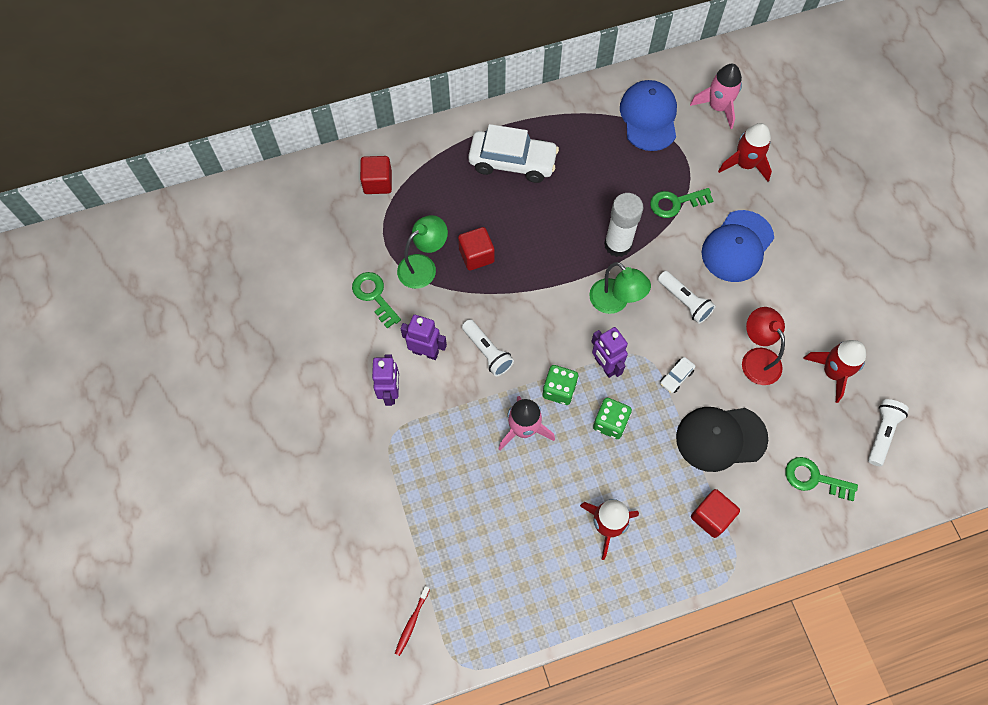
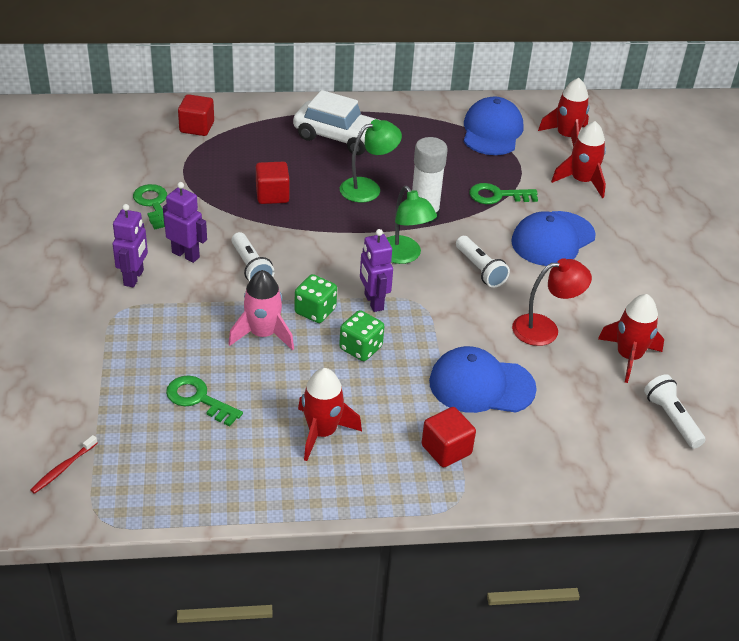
camera: 10 degrees right, 25 degrees down
(423, 266) = (214, 193): green lamp -> green lamp (368, 188)
(676, 377) = (449, 326): white car -> none
(717, 107) = (566, 137): pink rocket -> red rocket
(720, 438) = (481, 385): black cap -> blue cap
(756, 358) = (545, 329): red lamp -> red lamp turned 90 degrees clockwise
(814, 478) = (579, 441): green key -> green key (198, 399)
(881, 433) = (671, 419): white flashlight -> white flashlight turned 60 degrees counterclockwise

